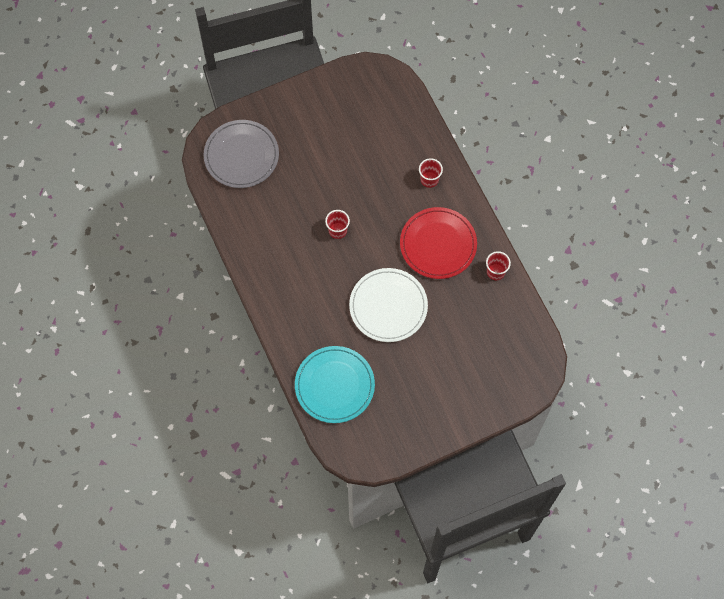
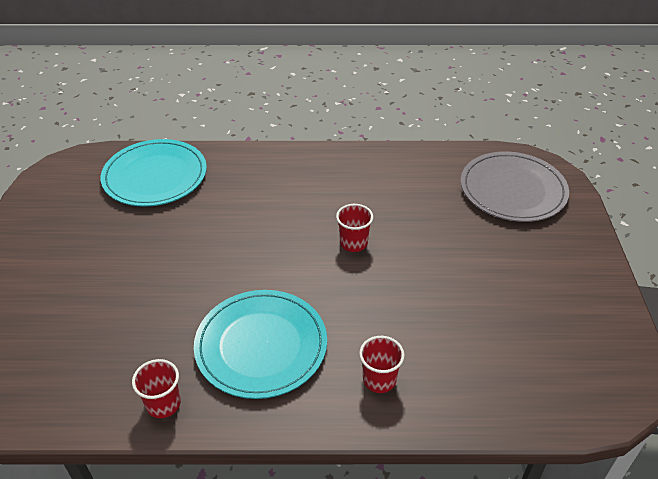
camera: 115 degrees right, 25 degrees down
(388, 306) = (211, 255): white plate -> none
(438, 244) = (261, 346): red plate -> turquoise plate

